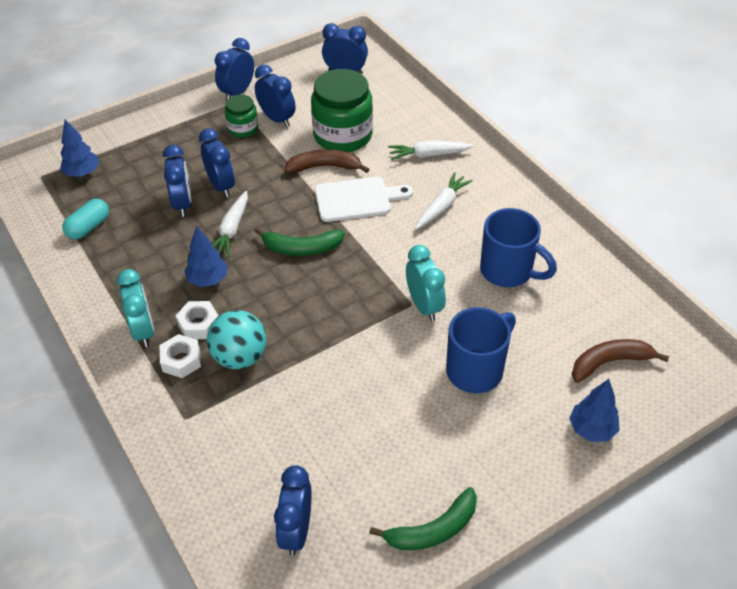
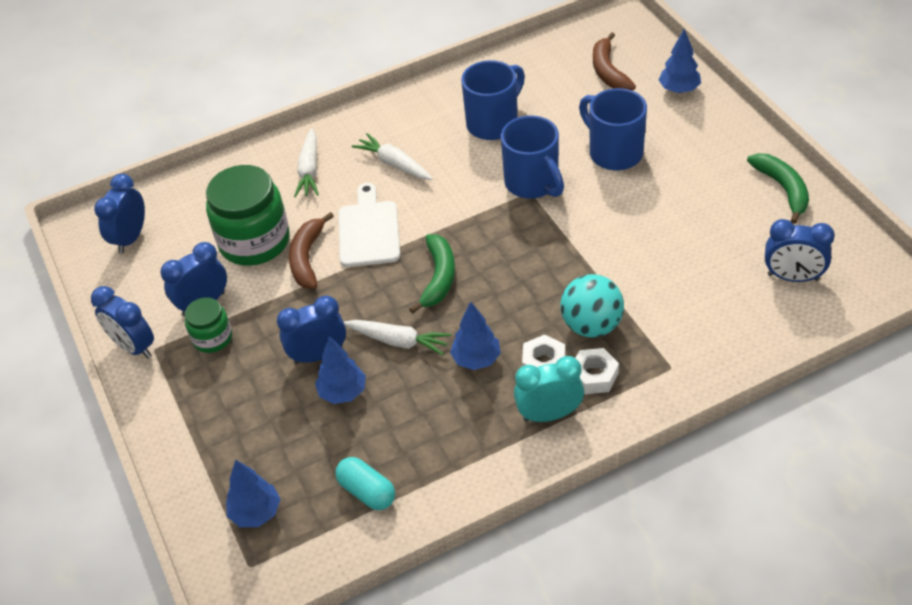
camera: 80 degrees left, 0 degrees up
(183, 204) = (343, 392): blue clock -> blue tree
(424, 306) = (533, 183): turquoise clock -> blue mug

